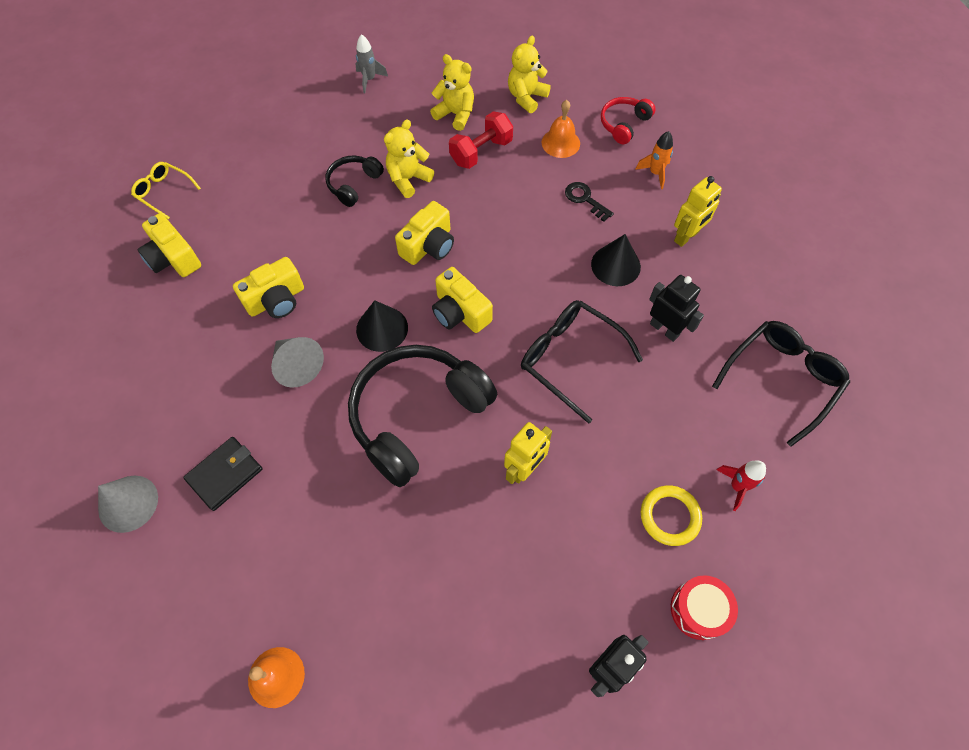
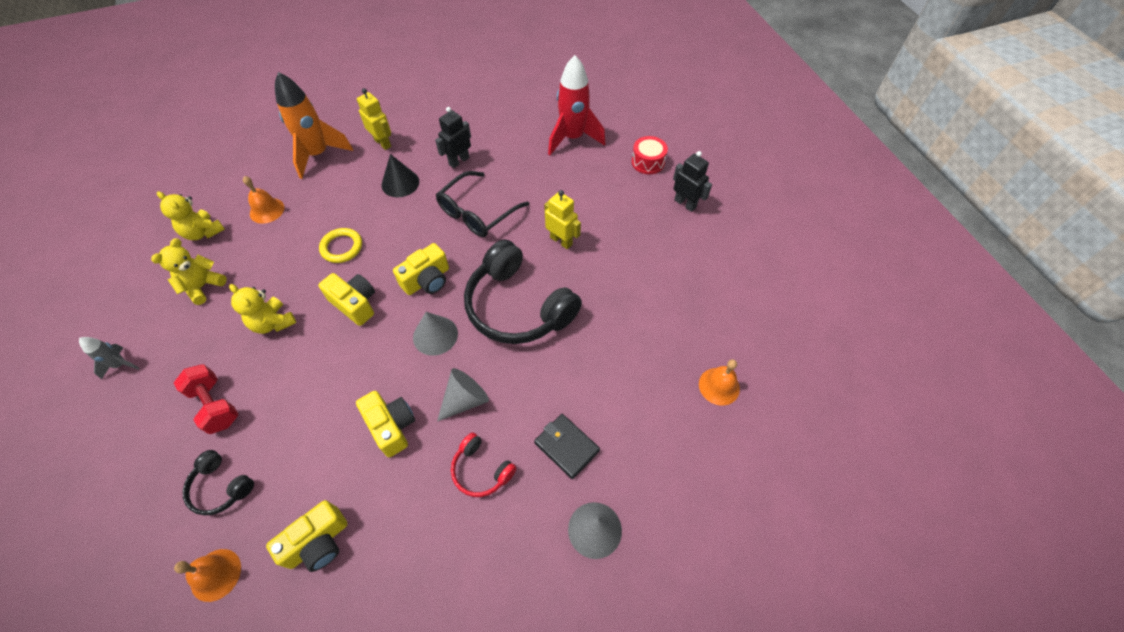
camera: 90 degrees left, 5 degrees down
(164, 192) = (215, 574): yellow glasses -> orange bell
(353, 184) = (265, 369): black headphones -> black headphones (221, 487)
(382, 328) = (435, 335): black cone -> grey cone
(481, 152) = (258, 266): red dumbbell -> red dumbbell (215, 405)
(585, 199) = (333, 197): black key -> none
(624, 124) = (261, 169): red headphones -> red headphones (481, 470)
(655, 173) = (318, 155): orange rocket -> orange rocket, size x2.10
(669, 516) = (593, 170): yellow ring -> yellow ring (342, 247)
(737, 486) = (573, 138): red rocket -> red rocket, size x2.10
(782, 379) = (502, 110): black glasses -> none

